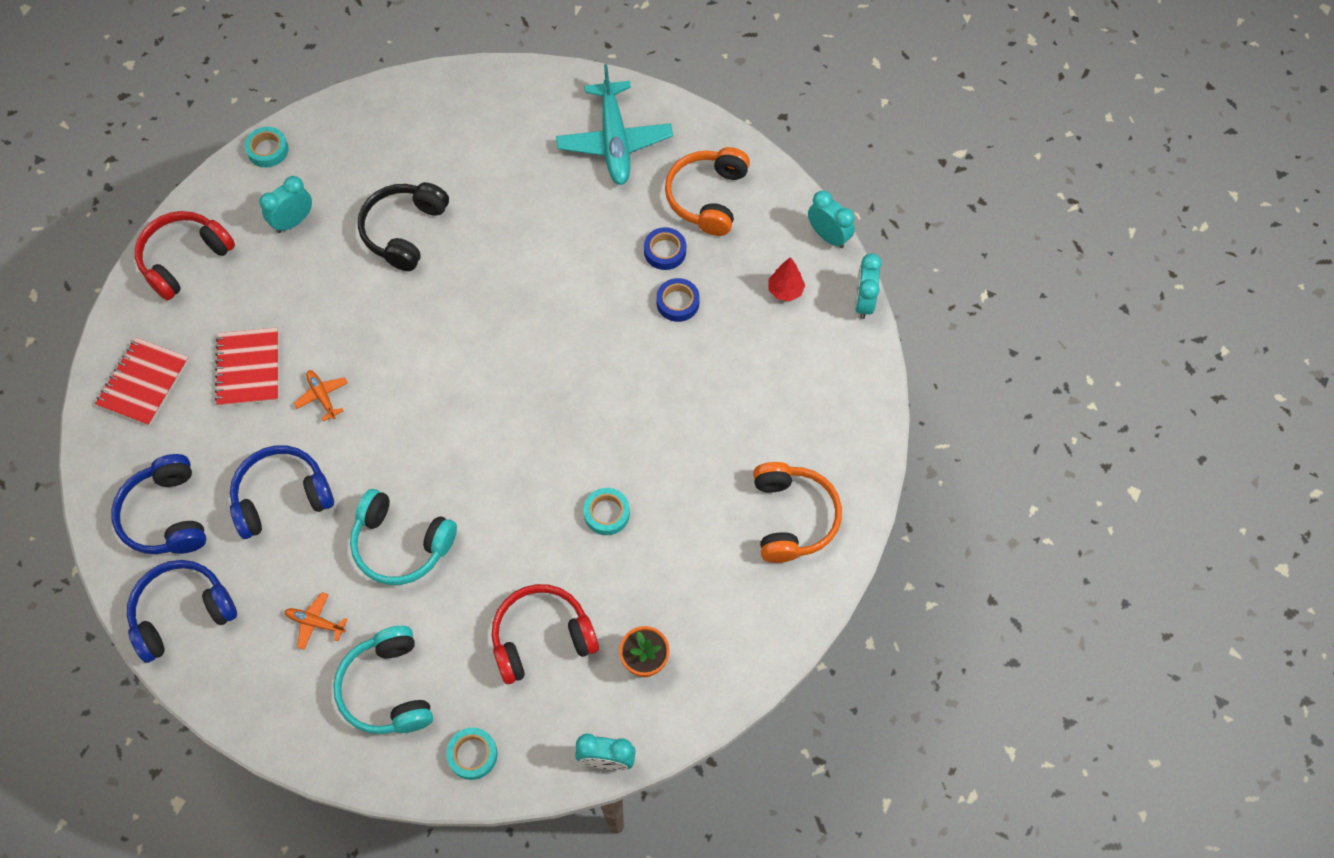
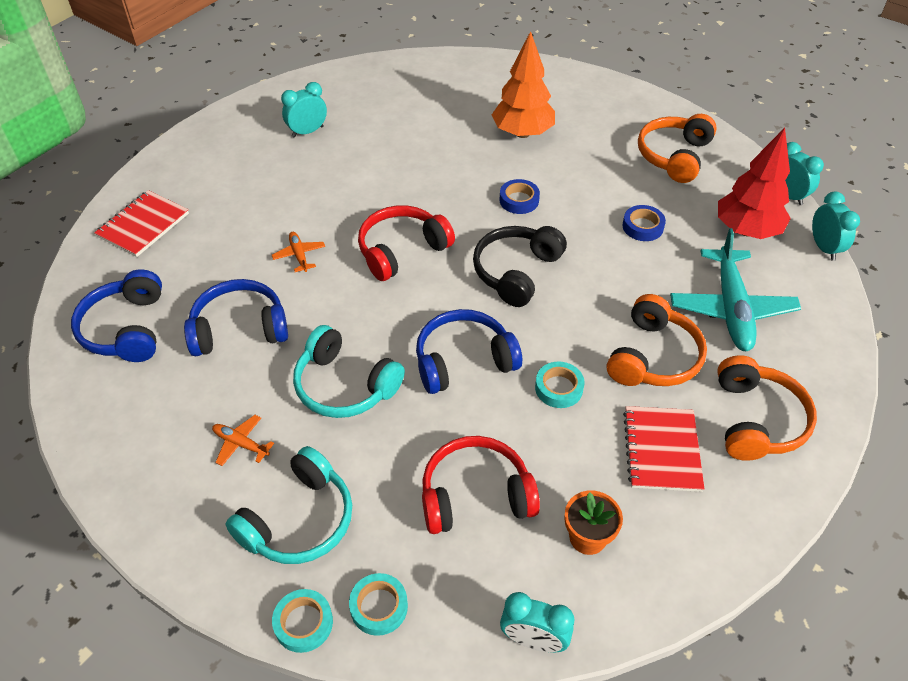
camera: 10 degrees right, 15 degrees down
(182, 613) = (111, 414): blue headphones -> blue headphones (463, 360)
(184, 259) = (208, 145): red headphones -> red headphones (401, 250)
(248, 368) = (239, 226): red notebook -> red notebook (661, 450)
(268, 150) = (299, 85): turquoise tape -> turquoise tape (303, 623)
(387, 689) = (299, 520): turquoise headphones -> turquoise headphones turned 135 degrees counterclockwise
(404, 231) = (400, 148): black headphones -> black headphones (516, 272)
(538, 187) = (522, 133): none -> orange tree
(614, 141) = (593, 111): turquoise plane -> turquoise plane (731, 308)
(665, 251) = (633, 189): blue tape -> blue tape (519, 200)
(695, 463) = (653, 357): none -> orange headphones
(785, 290) = (746, 230): red tree -> red tree, size x1.99
(863, 302) = (824, 248): turquoise clock -> turquoise clock turned 150 degrees clockwise

